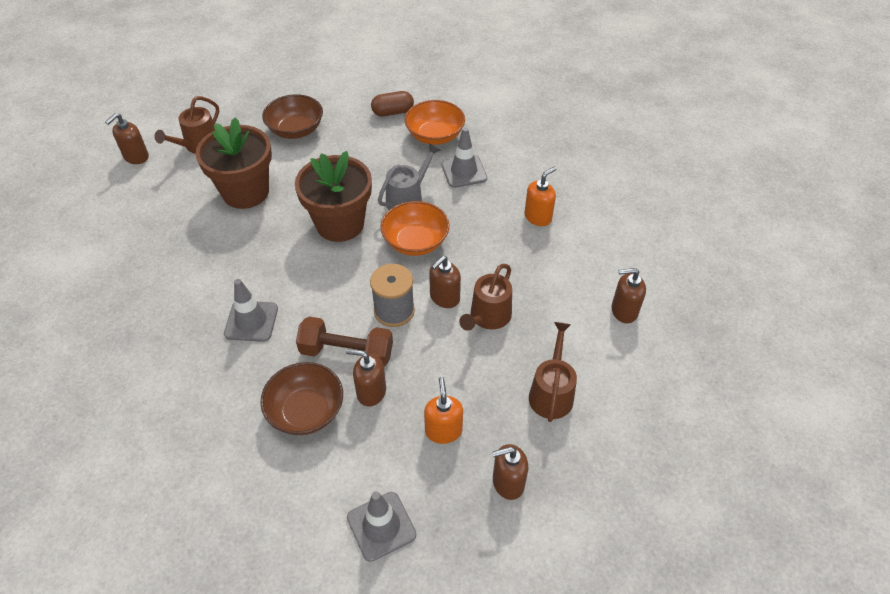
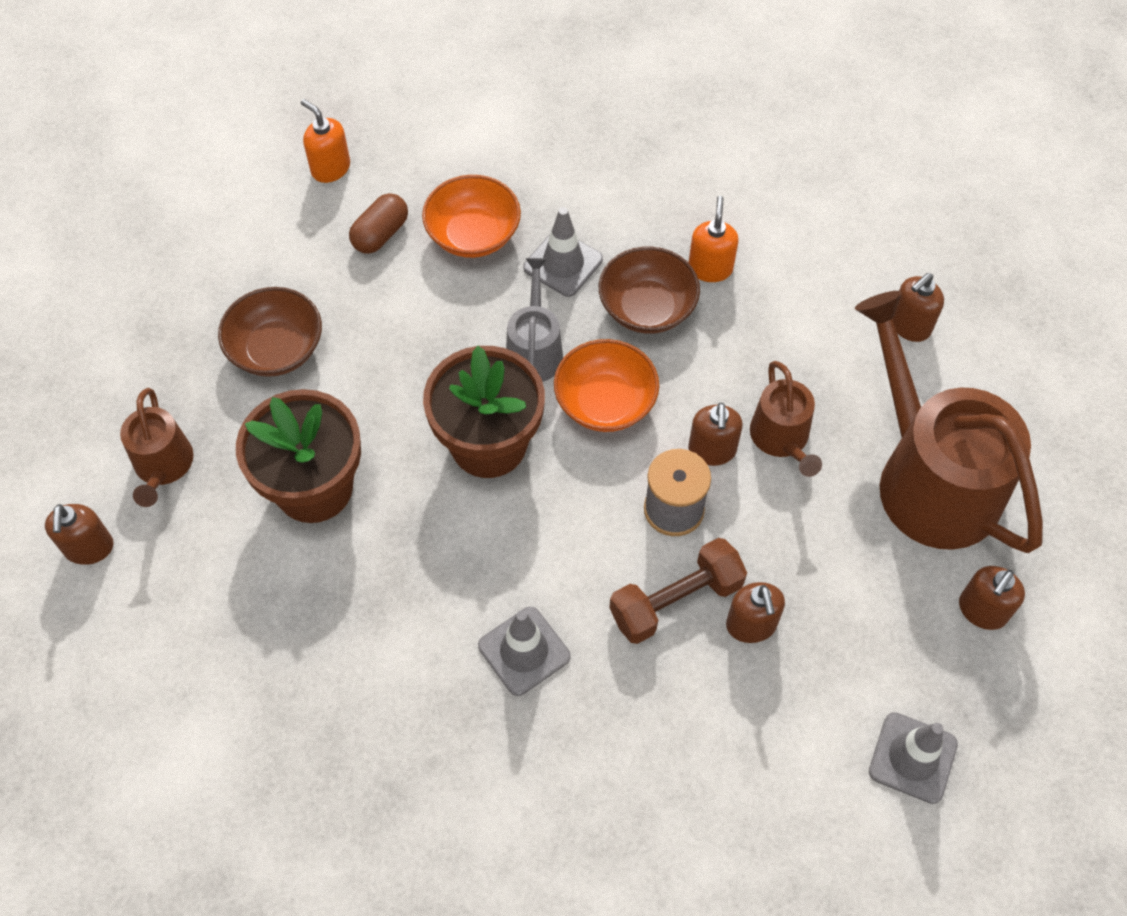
camera: 40 degrees left, 10 degrees up
(306, 411) = (706, 704): brown bowl -> brown bowl (647, 308)
(371, 392) = (751, 625): brown soap dispenser -> brown soap dispenser turned 75 degrees counterclockwise
(443, 430) = (868, 607): orange soap dispenser -> orange soap dispenser (330, 168)
(551, 393) = (929, 478): brown watering can -> brown watering can, size x2.02

